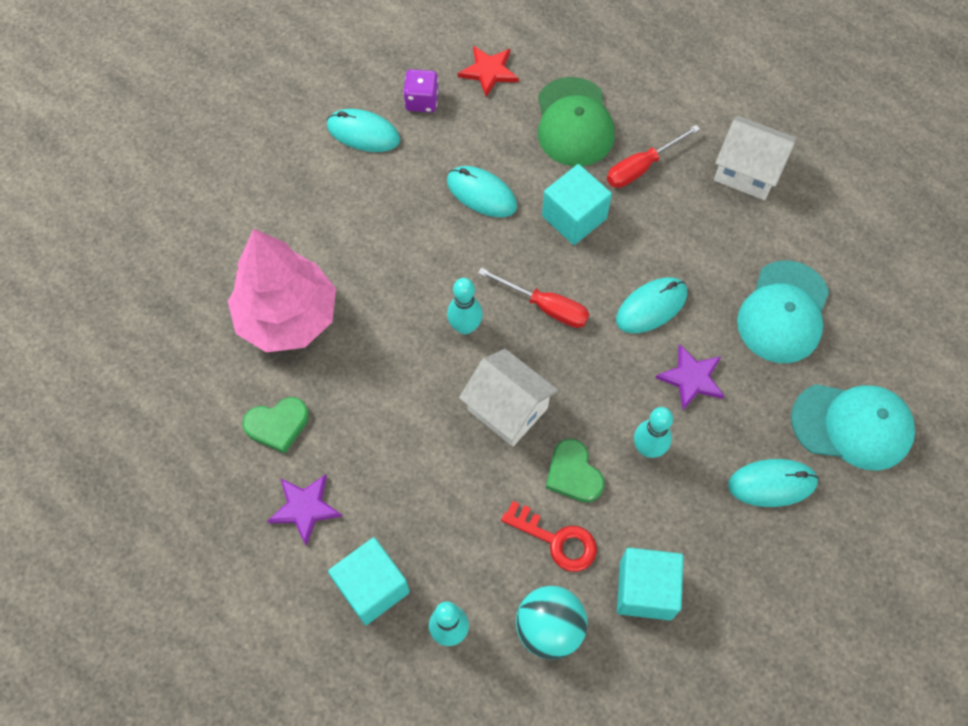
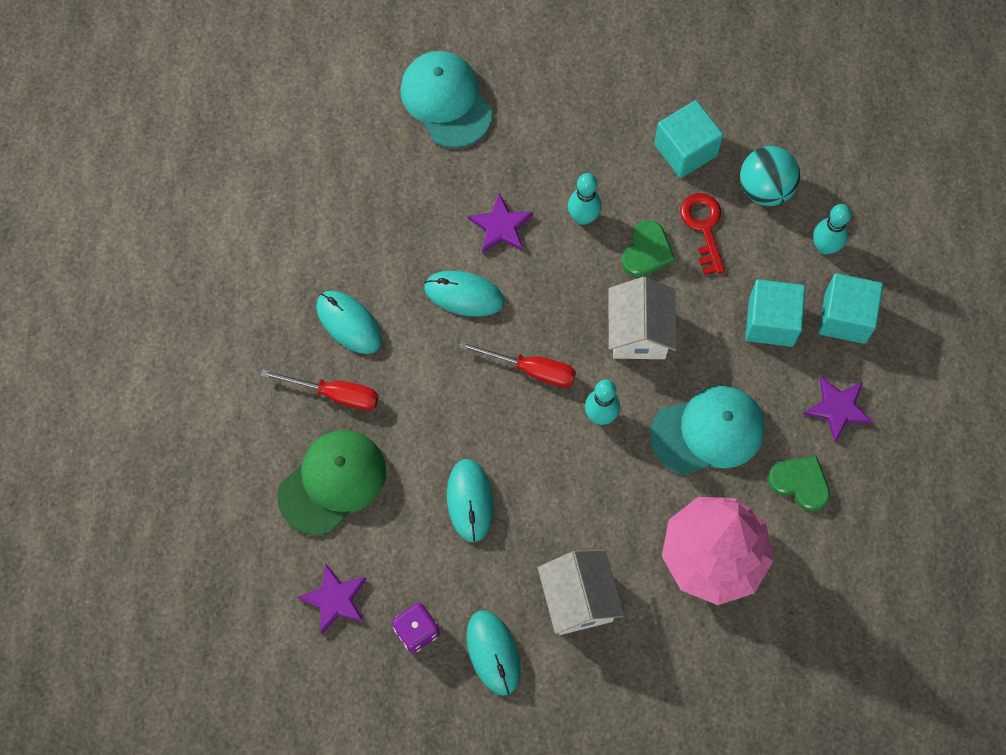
camera: 130 degrees left, 5 degrees up
(489, 71) = (335, 599): red star -> purple star
(545, 307) = (531, 370): red screwdriver -> red screwdriver turned 120 degrees clockwise
(574, 217) = (430, 410): turquoise cube -> turquoise cube (771, 322)
(747, 172) = (271, 310): white house -> white house (578, 599)
(772, 484) = (538, 123): turquoise mouse -> turquoise mouse (349, 323)
(783, 312) = (388, 201): turquoise cap -> turquoise cap (708, 431)

